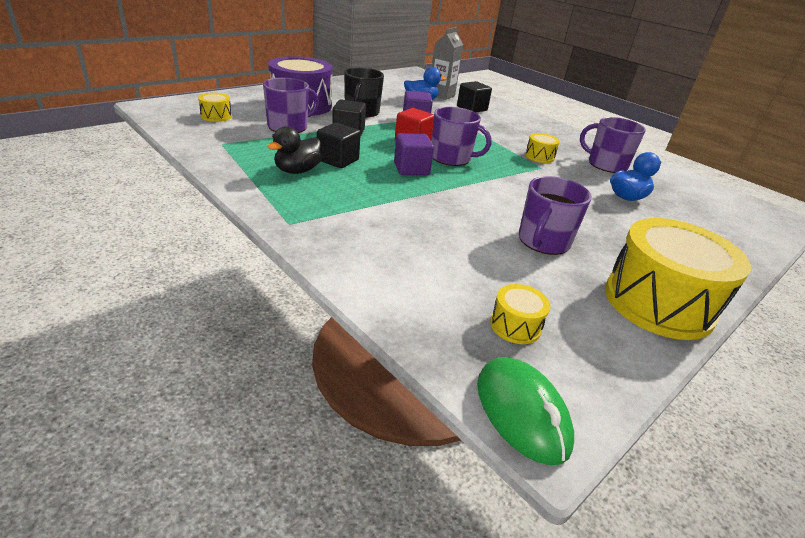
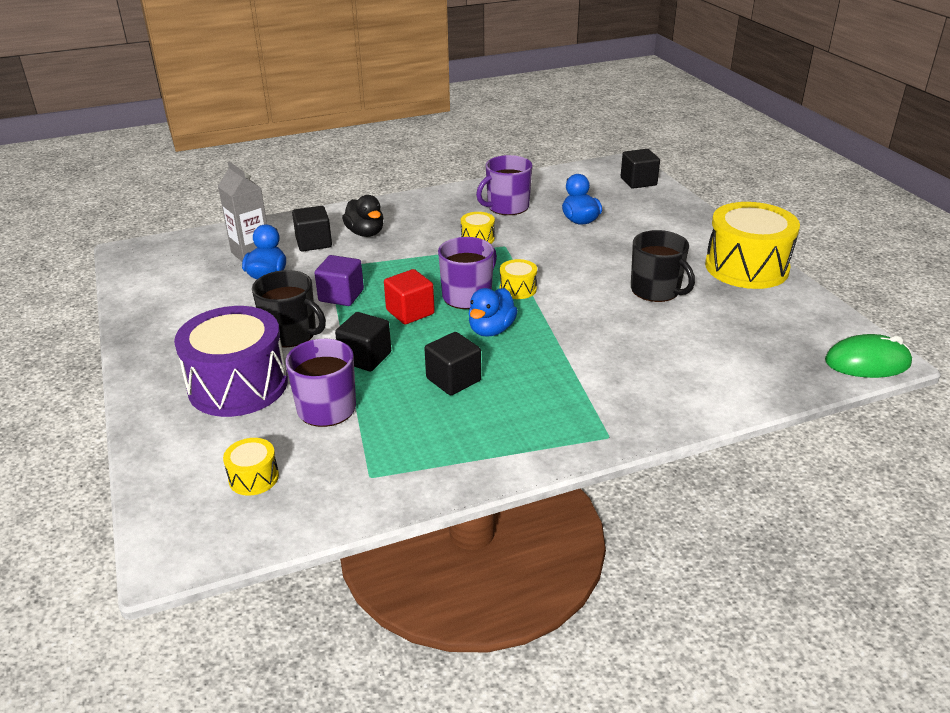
camera: 65 degrees left, 0 degrees up
(297, 171) = (478, 416): black duck -> black duck (365, 233)
(411, 169) = (491, 330): purple cube -> blue duck
(515, 326) = (777, 339): yellow drum -> yellow drum (518, 289)
(543, 241) = (656, 290): purple mug -> black mug
(754, 226) = (638, 182): none -> black cube

